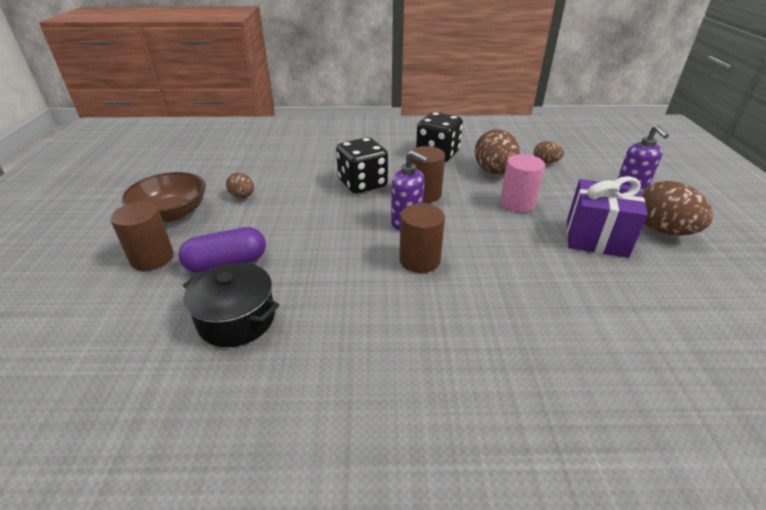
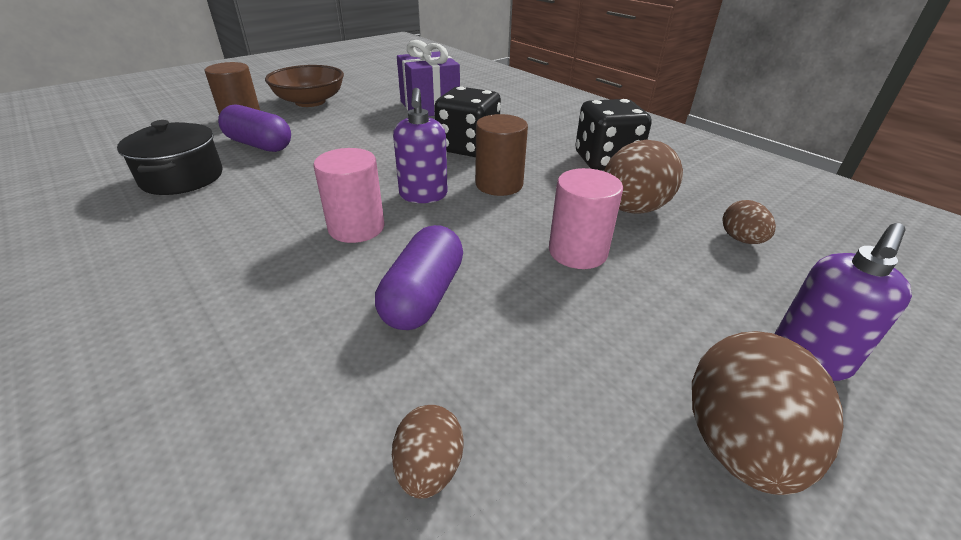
camera: 50 degrees right, 0 degrees up
(242, 196) = (368, 112): brown egg -> brown egg (429, 468)
(419, 260) = (356, 228): brown cylinder -> pink cylinder
(515, 262) = (423, 296): none -> purple capsule
(596, 238) = (587, 357): purple gift -> purple gift (429, 107)

